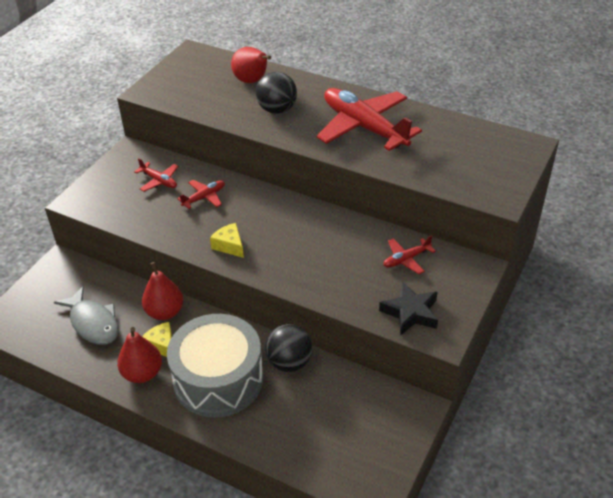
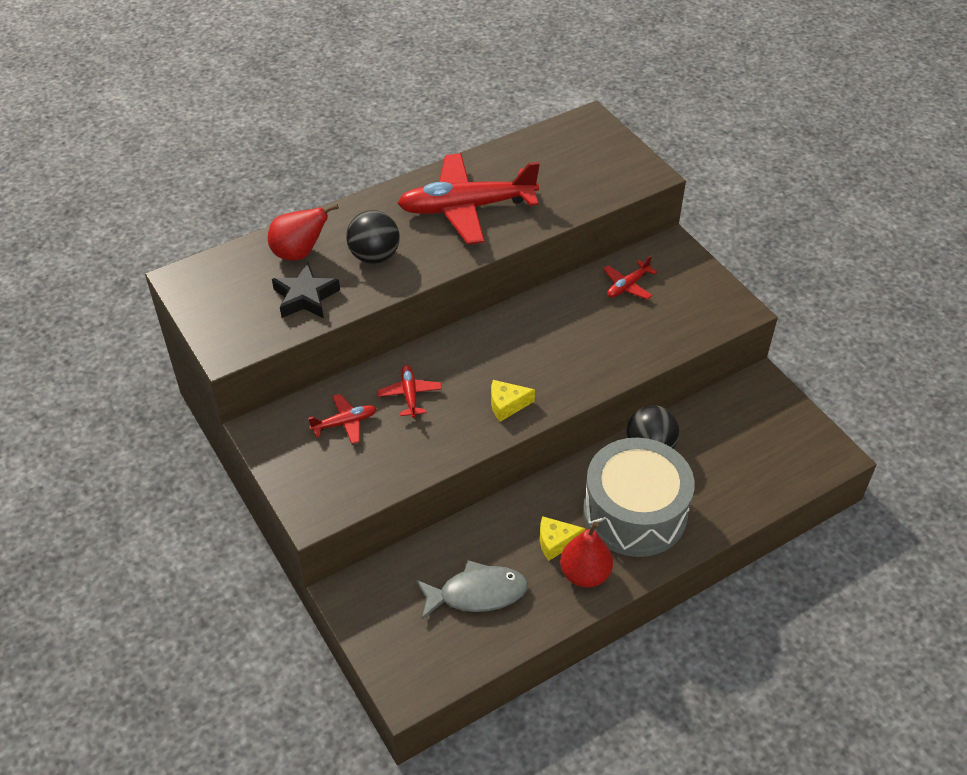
camera: 60 degrees left, 5 degrees up
(165, 312) = (508, 521): red pear -> none
(406, 259) = (627, 286): red plane -> red plane turned 45 degrees clockwise
(410, 312) = (697, 316): black star -> black star (305, 297)

